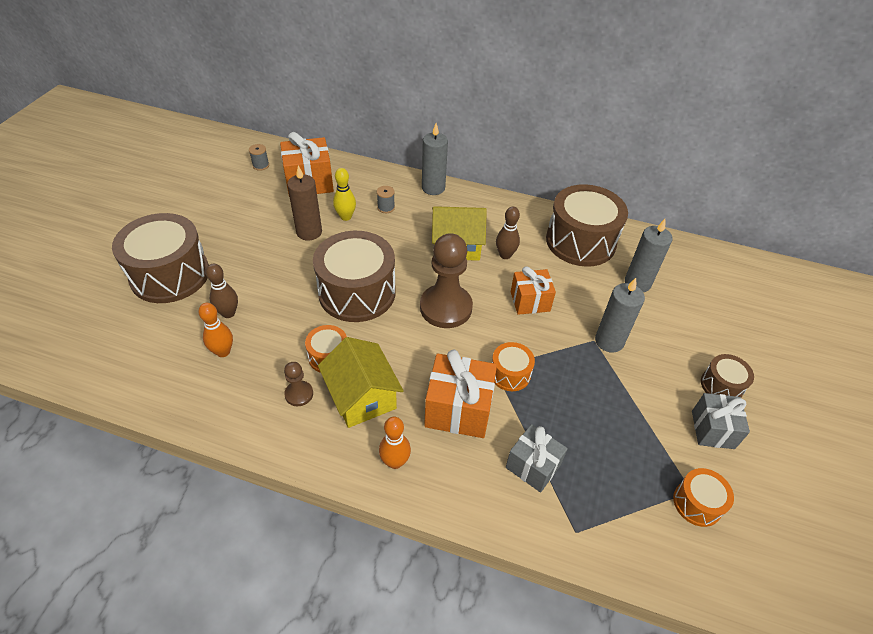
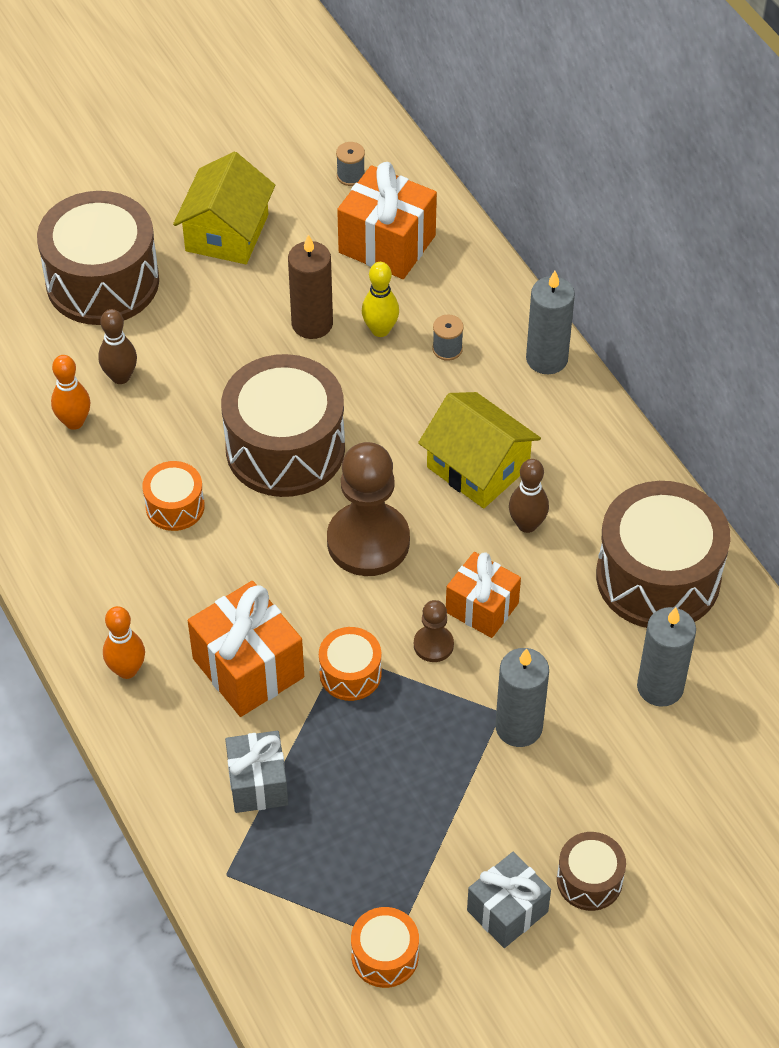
camera: 45 degrees right, 5 degrees up
(299, 394) = (104, 527): brown pawn -> brown pawn (433, 645)
(362, 396) = (164, 577): yellow house -> yellow house (227, 233)

